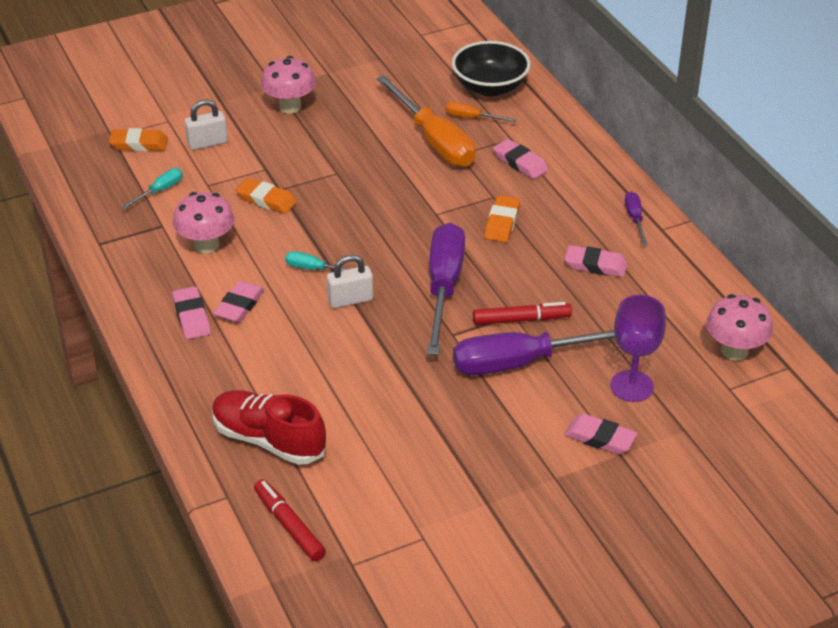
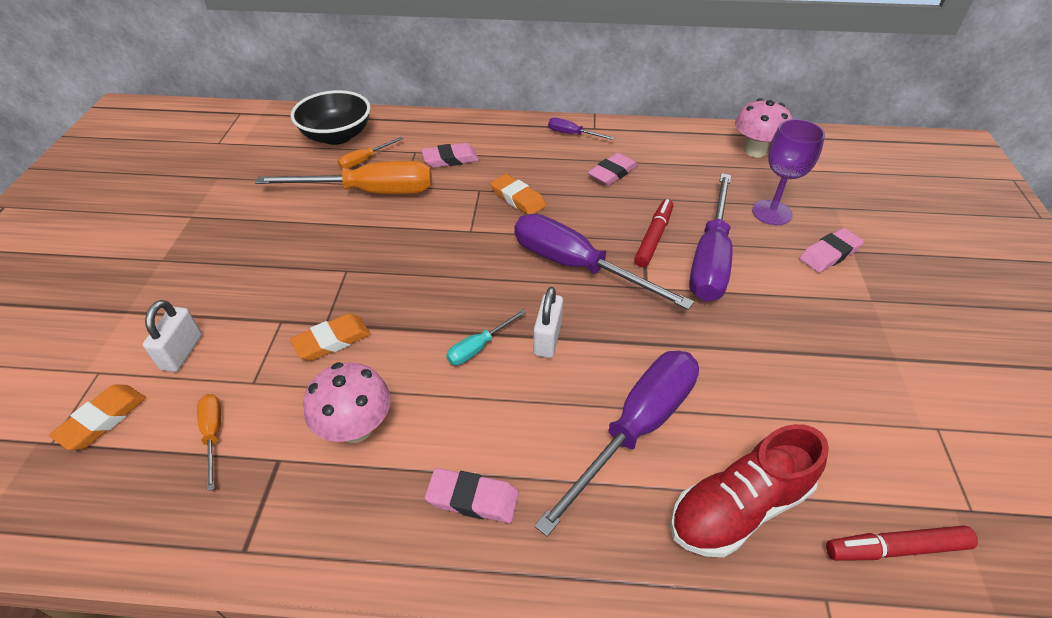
camera: 60 degrees left, 5 degrees up
(159, 191) = (213, 435): turquoise screwdriver -> orange screwdriver
(239, 306) = (488, 439): pink eraser -> none
(290, 106) = (206, 262): pink mushroom -> none
(299, 372) = (636, 429): none -> purple screwdriver

